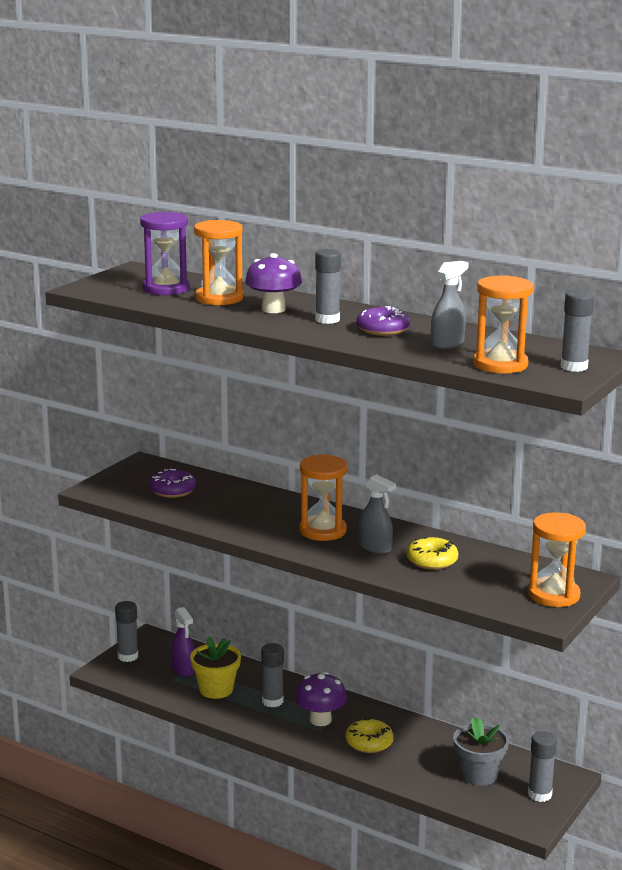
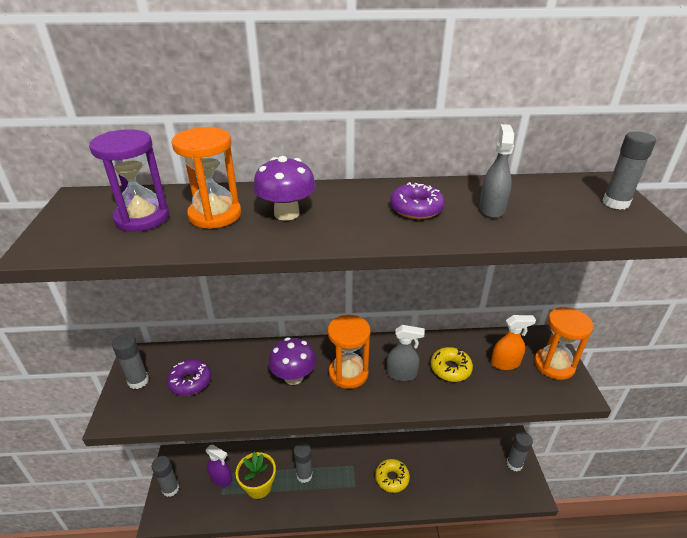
camera: 35 degrees left, 15 degrees up
(320, 720) = (347, 475): purple mushroom -> purple mushroom (293, 377)
(327, 320) = (353, 211): grey glue stick -> grey glue stick (138, 381)
(479, 774) = (471, 467): grey flower pot -> none
(499, 577) = (505, 363): none -> orange spray bottle
(500, 365) = (571, 221): orange hourglass -> none

